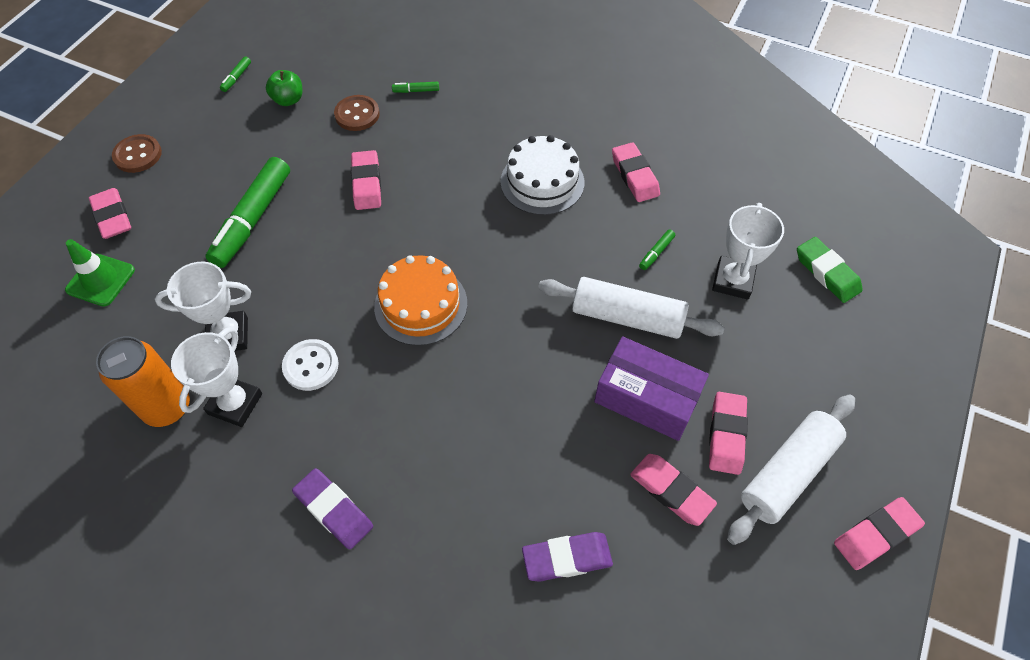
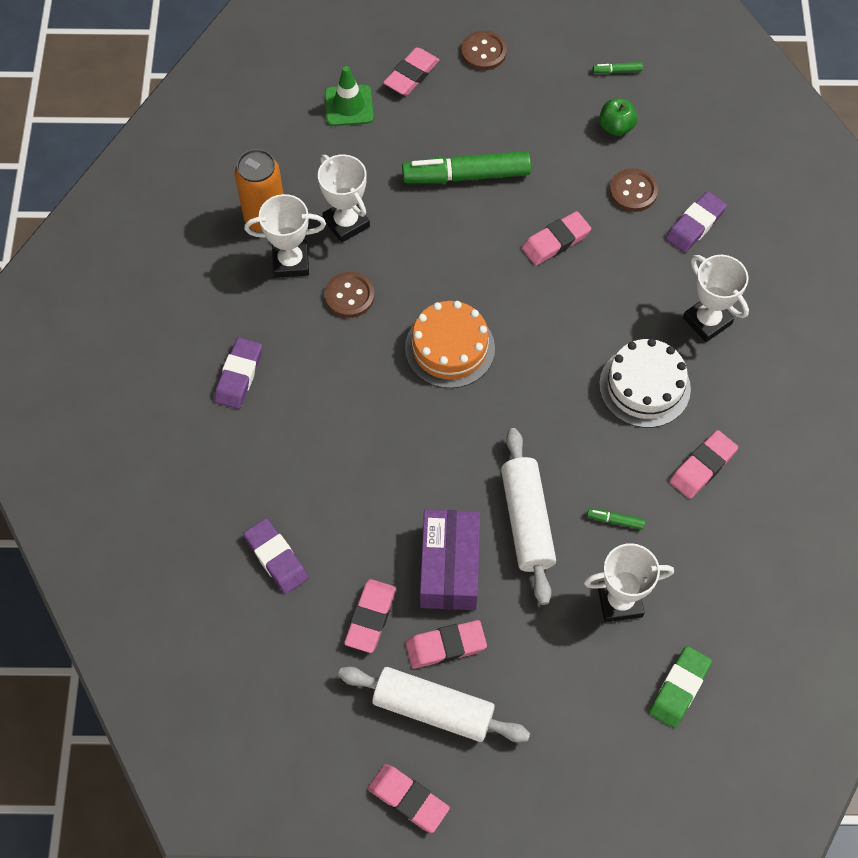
camera: 65 degrees right, 5 degrees up
(311, 366) = (349, 296): white button -> brown button
(416, 91) = (695, 225): green marker -> purple eraser
(506, 119) = (707, 321): none -> white trophy

